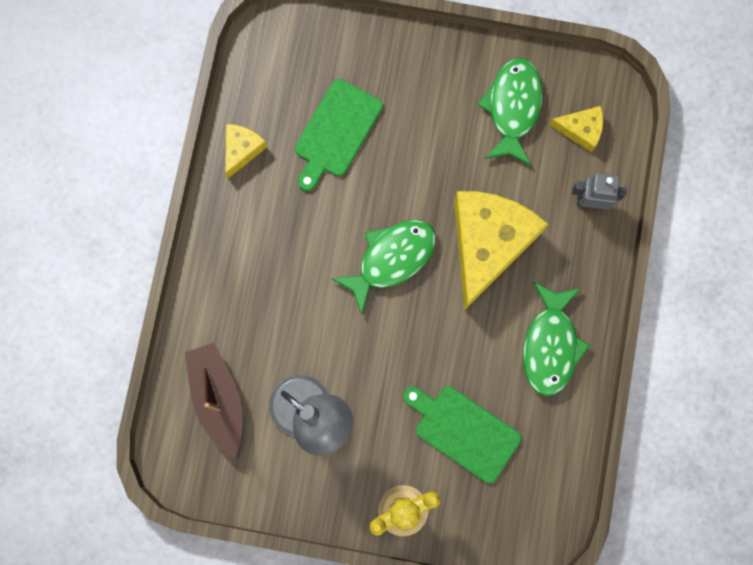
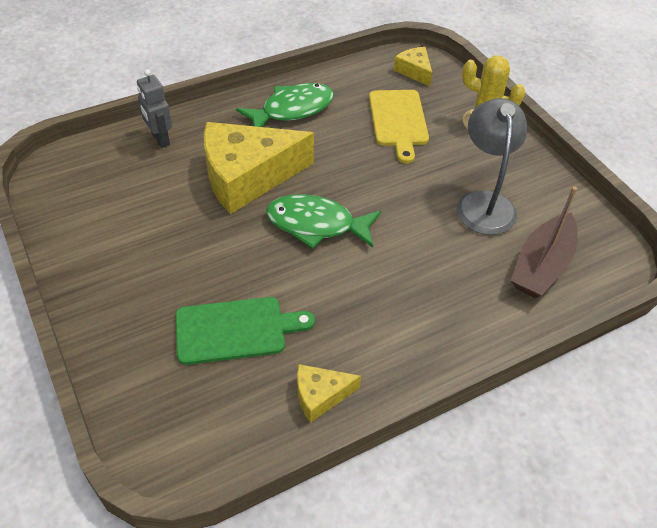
camera: 130 degrees left, 30 degrees down
(463, 431) = (398, 121): green cutting board -> yellow cutting board
(513, 108) = (110, 221): green fish -> none
(580, 130) = (99, 172): yellow cheese -> yellow cheese (414, 71)

